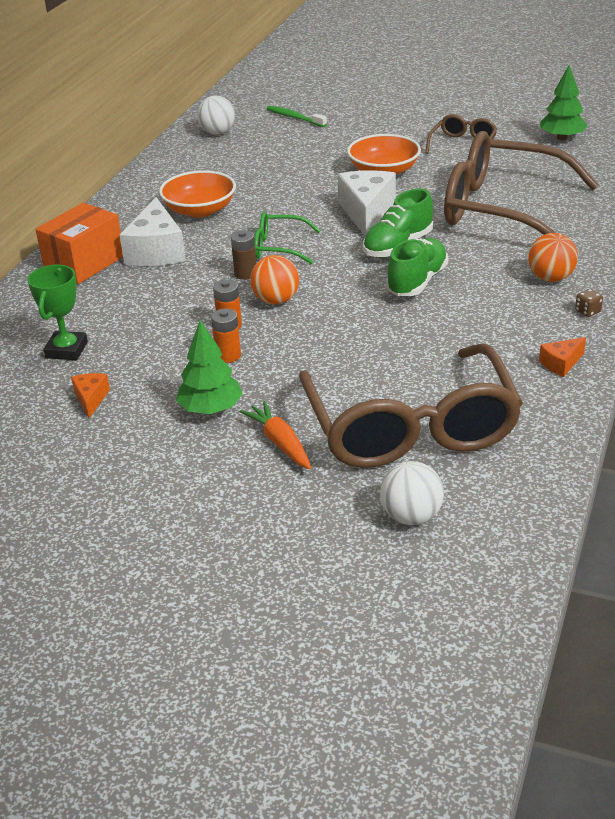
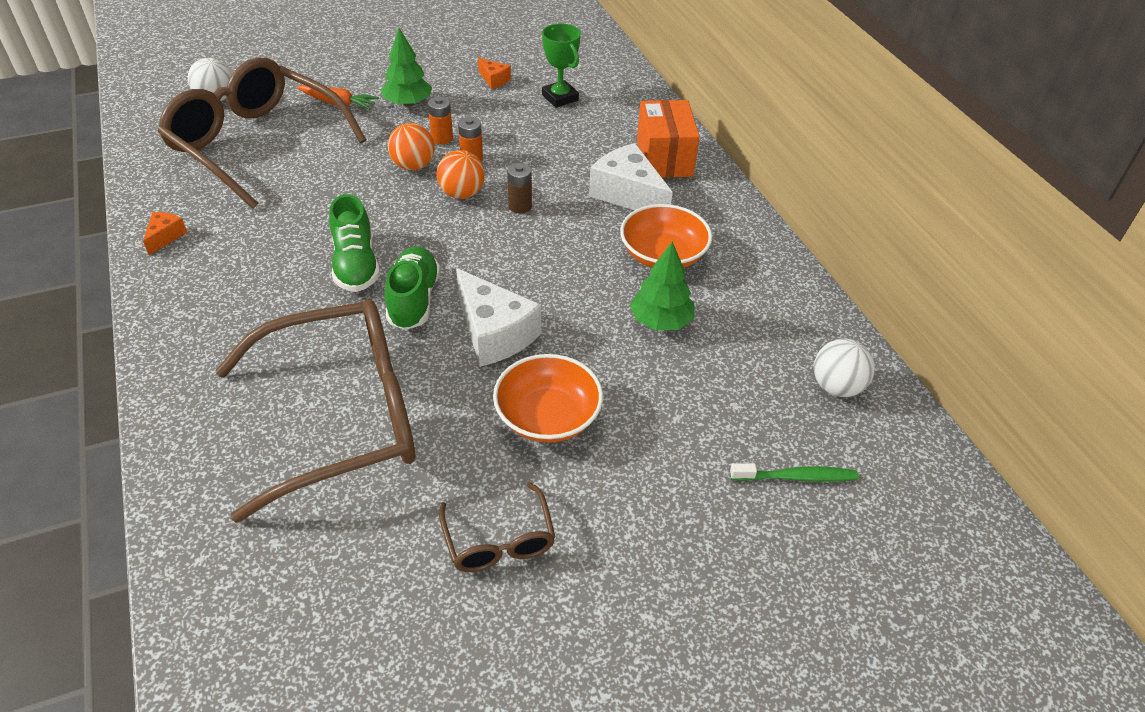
camera: 135 degrees right, 10 degrees up
(278, 247) = (528, 246): green glasses -> none
(550, 278) = (222, 329): orange ball -> orange ball (413, 166)
(561, 138) = (359, 655): green tree -> green tree (661, 321)
(587, 311) = (163, 302): brown dice -> none

